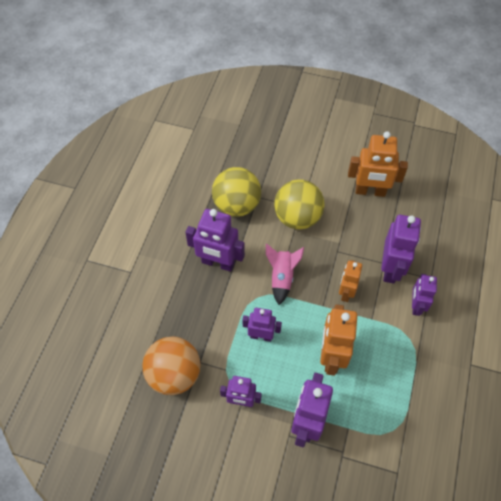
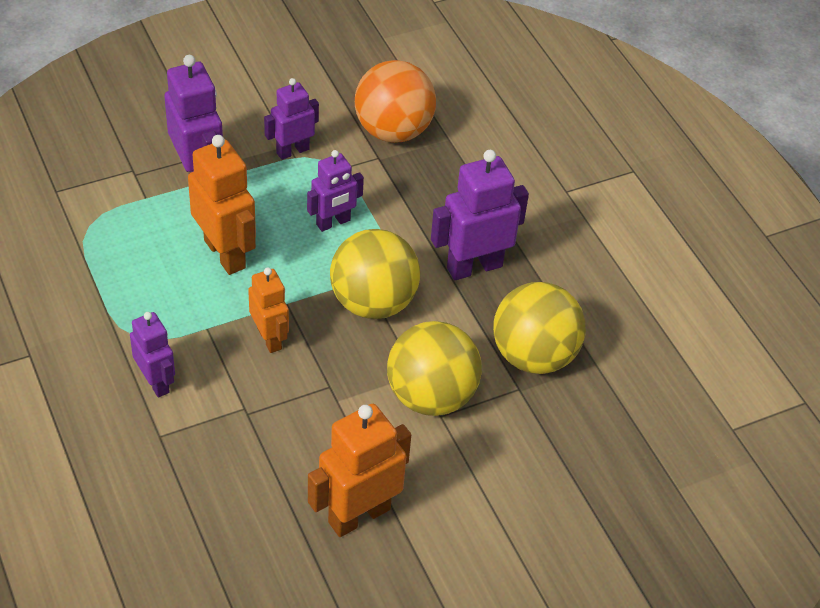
camera: 135 degrees right, 10 degrees down
(282, 277) = (373, 302): pink rocket -> yellow ball
(391, 269) = (230, 411): purple robot -> none

